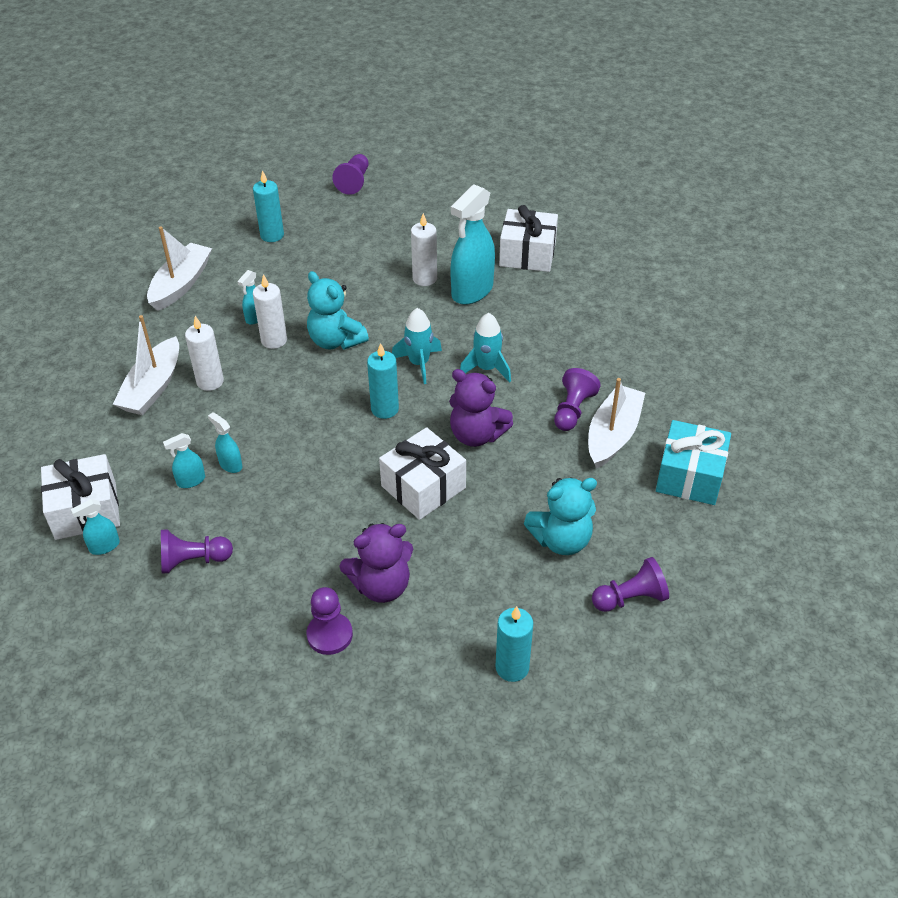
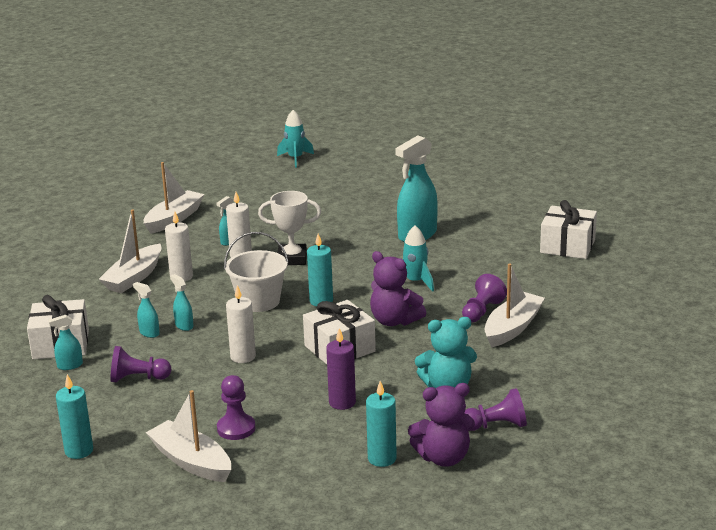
camera: 10 degrees right, 20 degrees down
(191, 481) = (149, 333): turquoise spray bottle -> turquoise spray bottle turned 60 degrees clockwise
(272, 235) = (257, 194): turquoise candle -> turquoise candle (79, 451)
(287, 698) = (191, 462): none -> white boat
(311, 416) = (259, 301): none -> white bucket
(335, 341) = (292, 259): turquoise teddy bear -> white trophy
(354, 182) = (336, 165): purple pawn -> none
(381, 586) = (287, 403): purple teddy bear -> purple teddy bear (443, 458)
(419, 364) = (358, 276): turquoise rocket -> turquoise rocket (295, 159)
(424, 278) = (378, 226): white candle -> white candle (243, 357)
(445, 577) = (342, 402): none -> purple candle
(527, 254) = (472, 215): white gift -> white gift (567, 246)
(690, 476) = (572, 357): turquoise gift -> none

